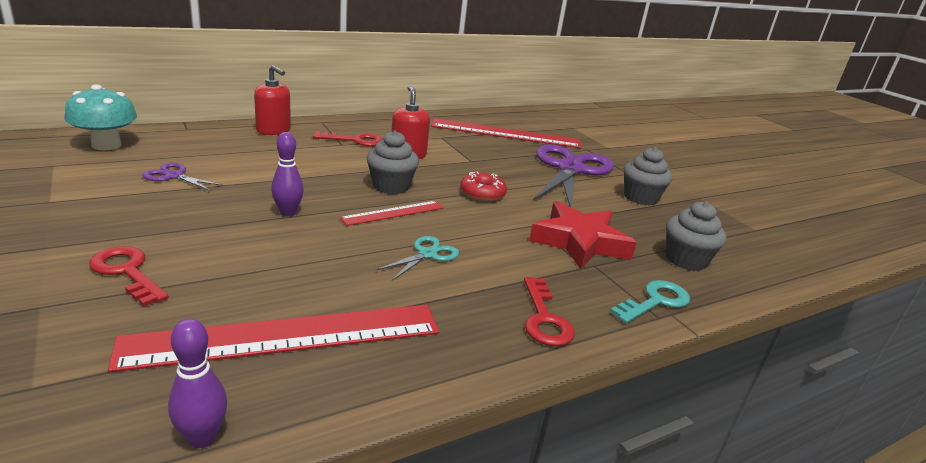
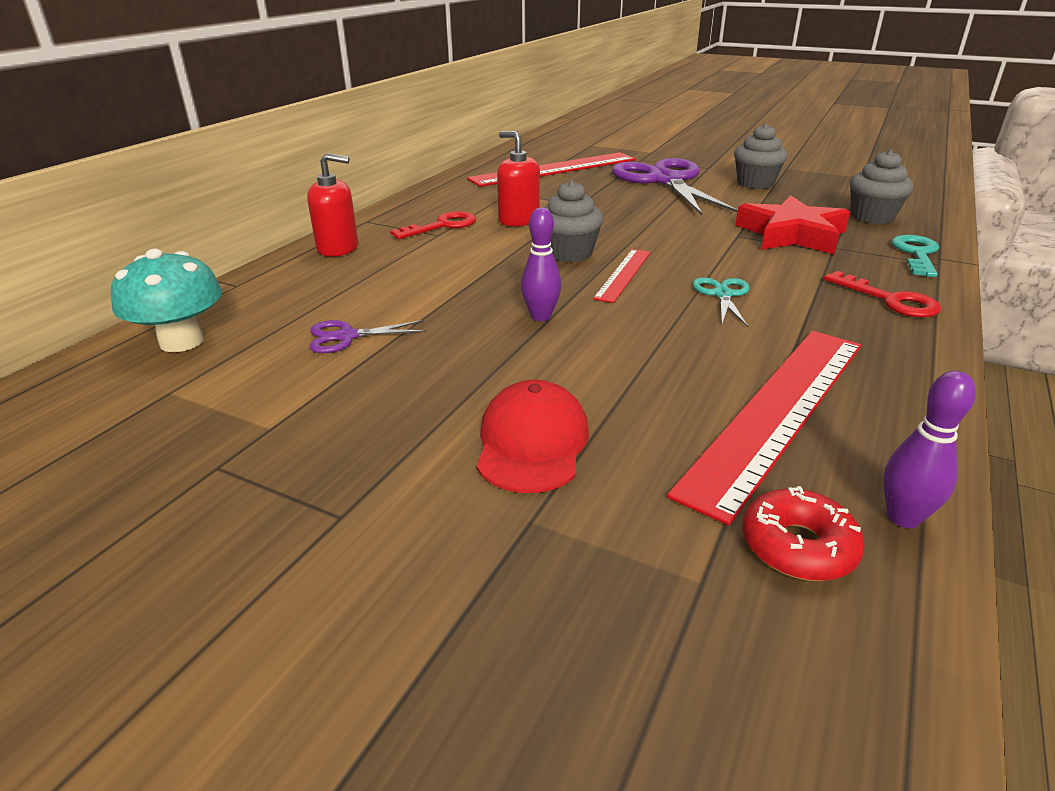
camera: 30 degrees left, 5 degrees up
(127, 272) = (532, 443): red key -> red cap
(482, 193) = (650, 227): red donut -> red donut (798, 546)

